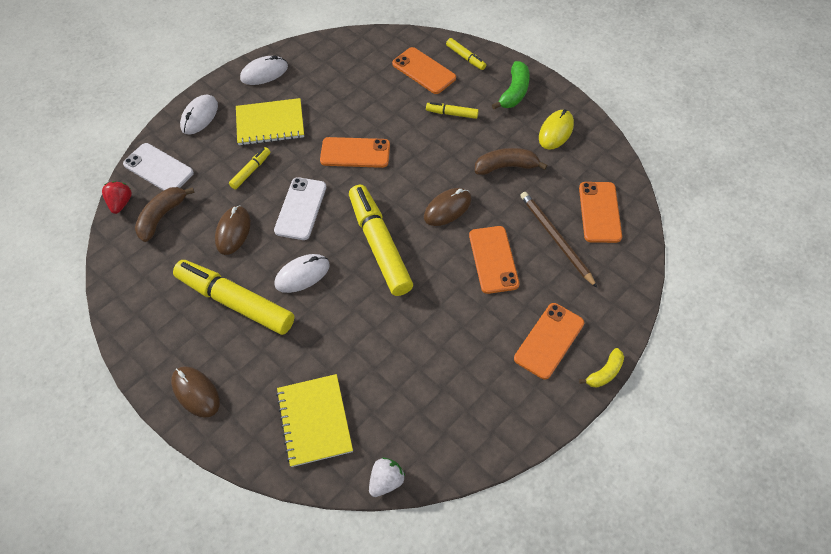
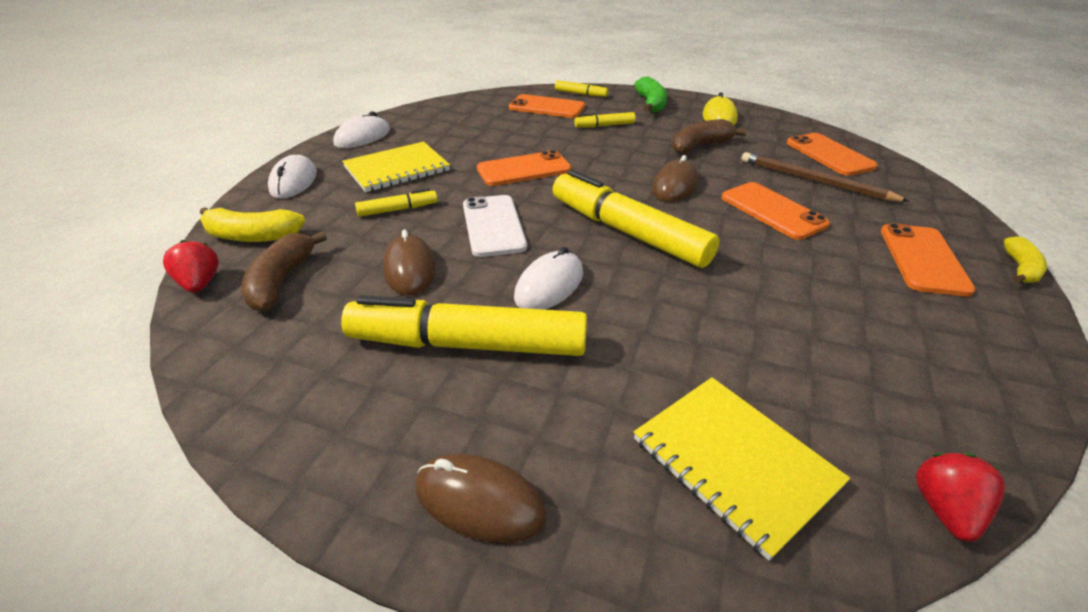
camera: 25 degrees left, 20 degrees down
(158, 168) = (252, 236): white phone -> yellow banana
(251, 171) = (398, 210): yellow marker -> yellow marker turned 60 degrees clockwise
(386, 481) = (945, 510): white strawberry -> red strawberry

